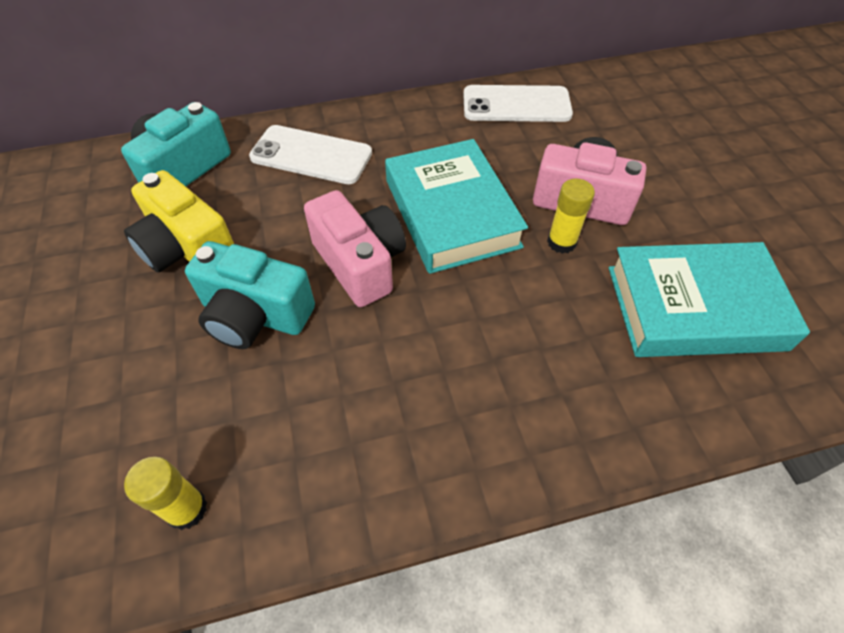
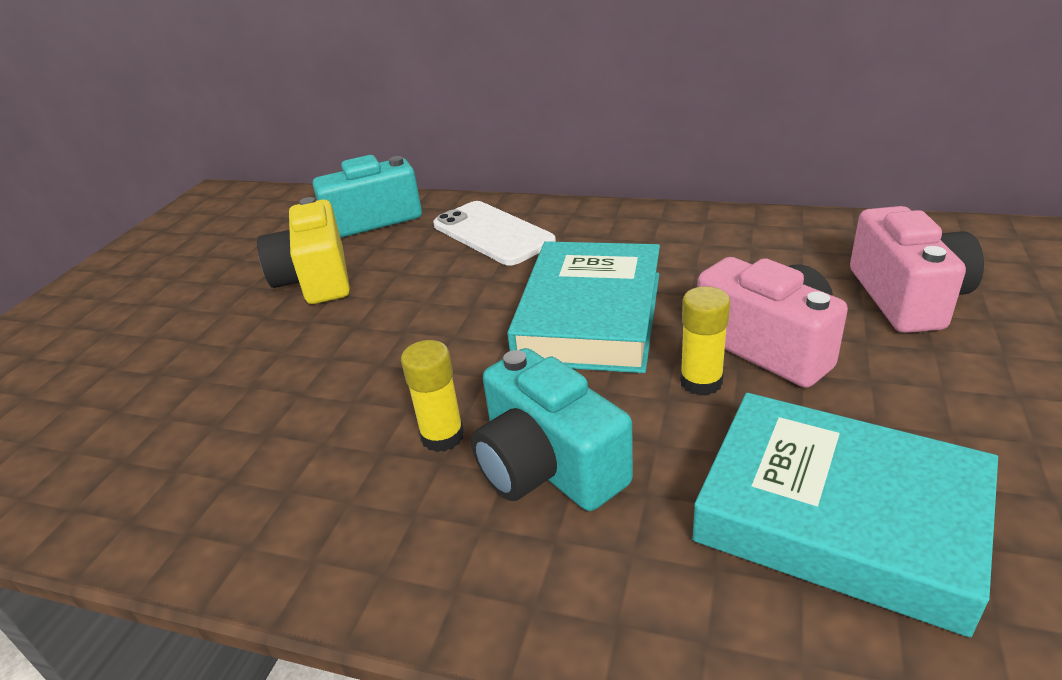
camera: 35 degrees right, 20 degrees down
(187, 509) = (109, 481): yellow glue stick -> yellow glue stick (442, 436)
(255, 315) = (316, 347): turquoise camera -> turquoise camera (547, 466)
(360, 263) = (451, 334): pink camera -> pink camera (907, 297)
(516, 105) = (764, 235): white phone -> none

